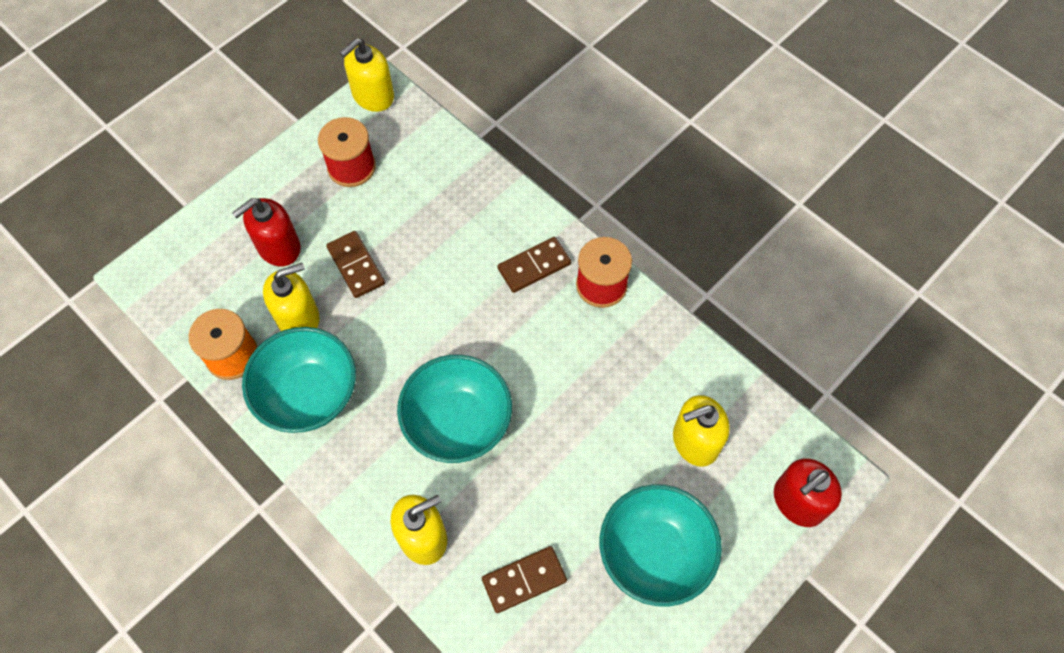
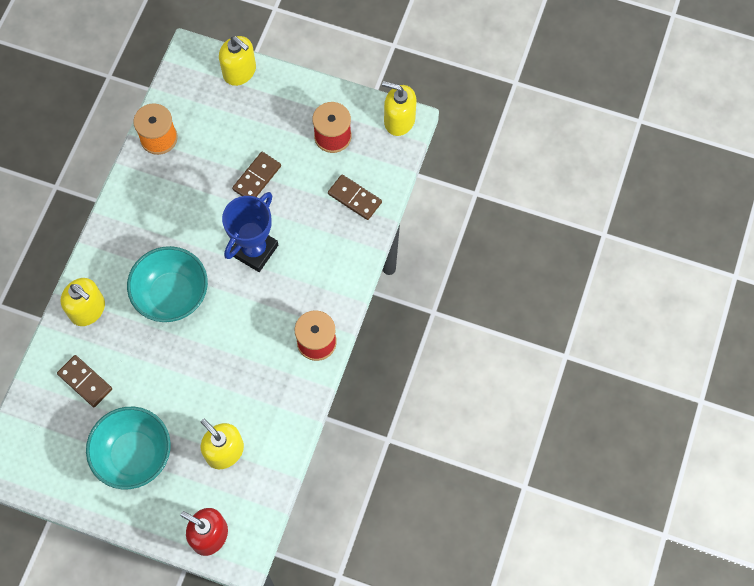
camera: 65 degrees right, 5 degrees up
(278, 247) = (248, 124): red soap dispenser -> none
(298, 318) = (202, 162): yellow soap dispenser -> yellow soap dispenser (239, 71)
(308, 395) = (152, 196): turquoise bowl -> none
(449, 305) = (254, 250): none -> blue trophy
(534, 266) = (310, 291): brown domino -> brown domino (354, 198)

